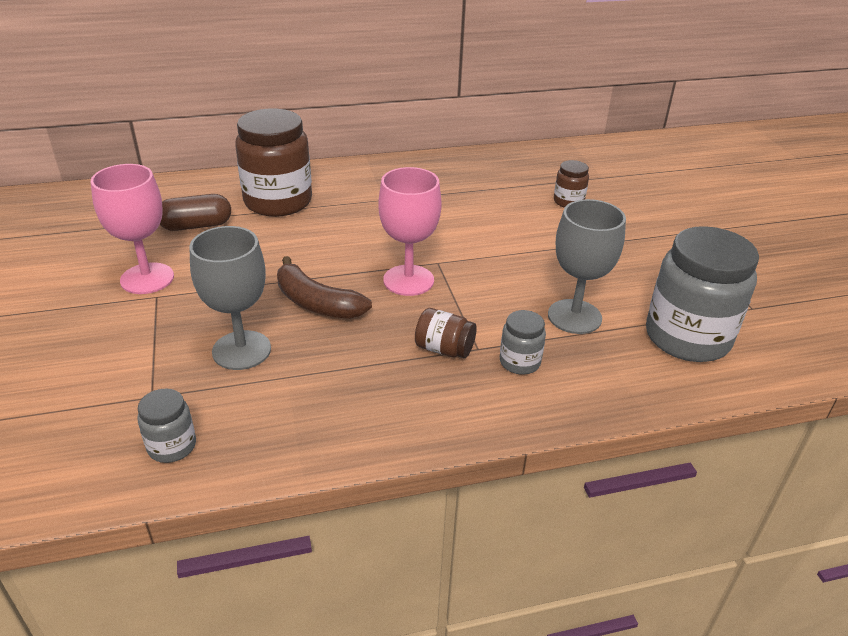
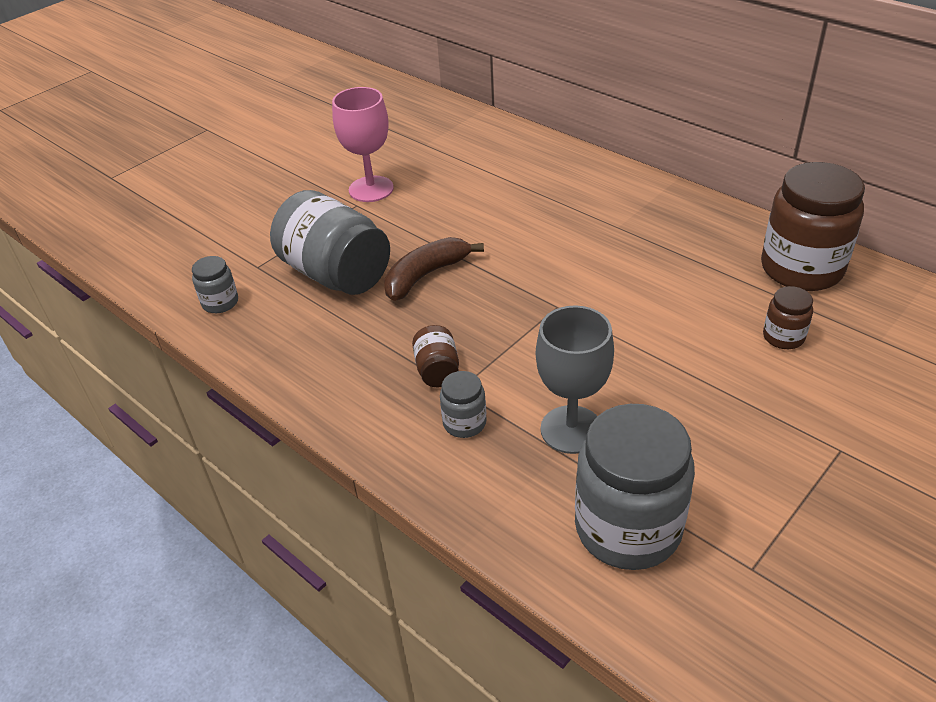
camera: 60 degrees right, 5 degrees up
(196, 226) = (456, 168): brown capsule -> none
(241, 350) = (336, 274): grey goblet -> grey jar
(278, 201) = (538, 181): brown jar -> brown jar (801, 269)
(316, 303) = (425, 275): brown banana -> brown banana turned 45 degrees clockwise
(408, 280) = (510, 304): pink goblet -> none

